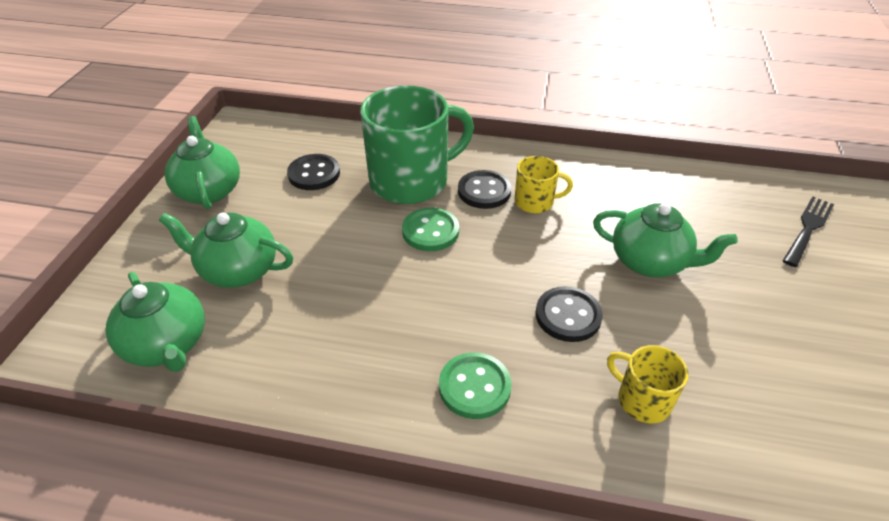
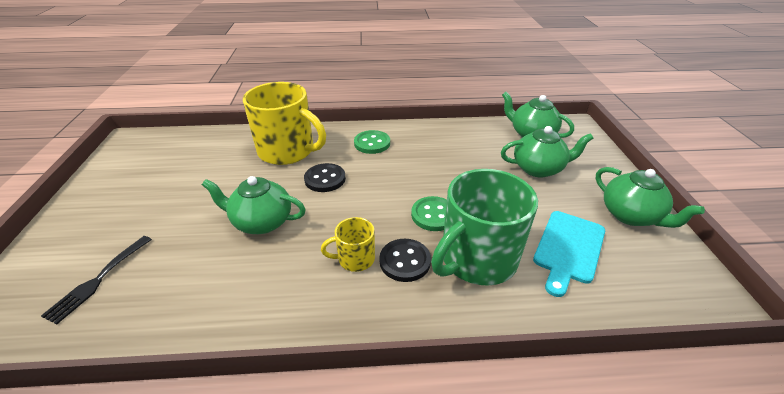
camera: 165 degrees right, 5 degrees down
(314, 174) = (568, 249): black button -> turquoise cutting board
(642, 400) = (287, 151): yellow mug -> yellow mug, size x2.08

